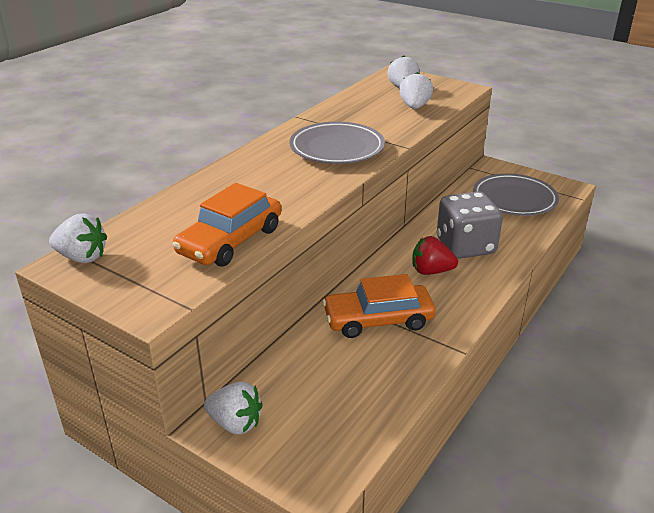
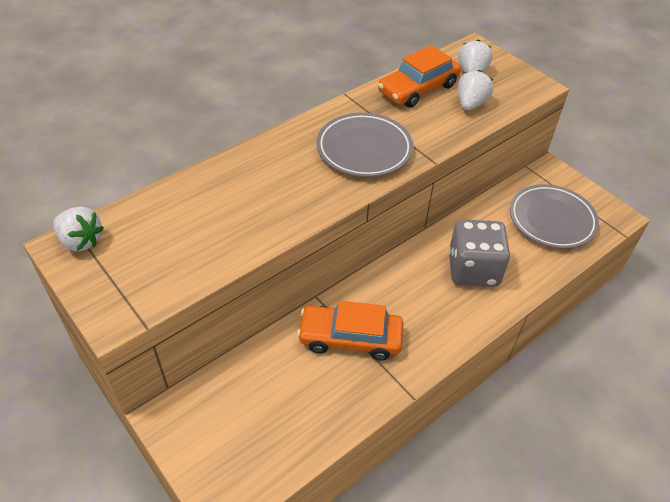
camera: 15 degrees right, 15 degrees up
(230, 241) = (213, 252): orange car -> orange car (418, 88)
(235, 423) = (182, 418): white strawberry -> none
(431, 271) = (425, 292): red strawberry -> none

